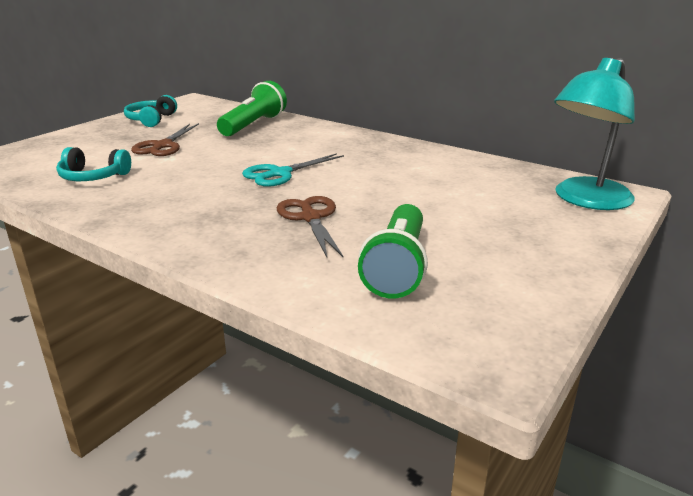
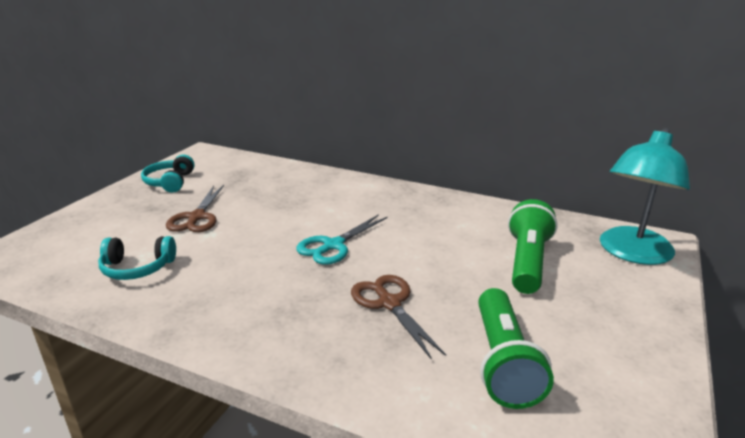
camera: 10 degrees left, 0 degrees up
(253, 125) = (279, 182): green flashlight -> green flashlight (527, 262)

